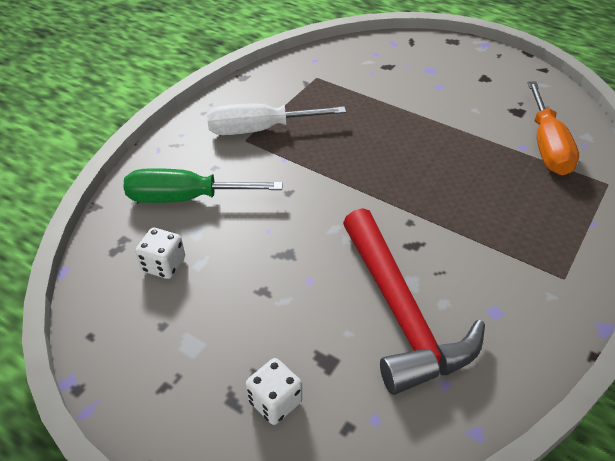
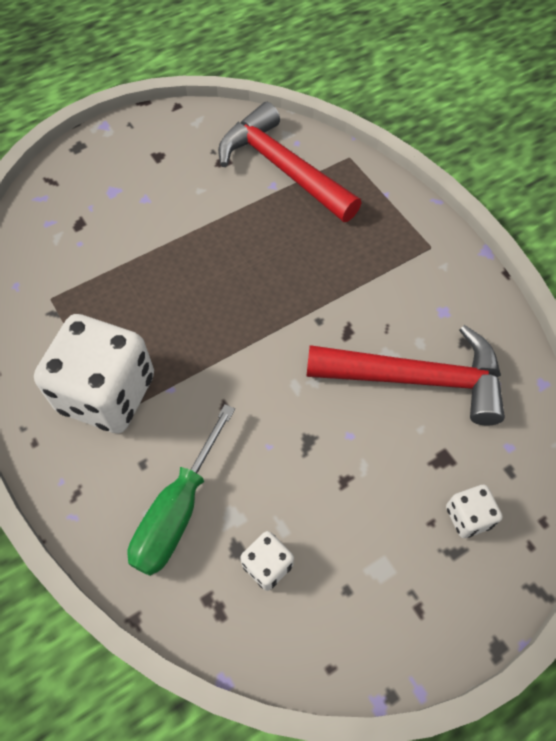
camera: 65 degrees left, 15 degrees up
(259, 129) = (107, 393): white screwdriver -> white dice
(547, 146) = (282, 168): orange screwdriver -> red hammer

